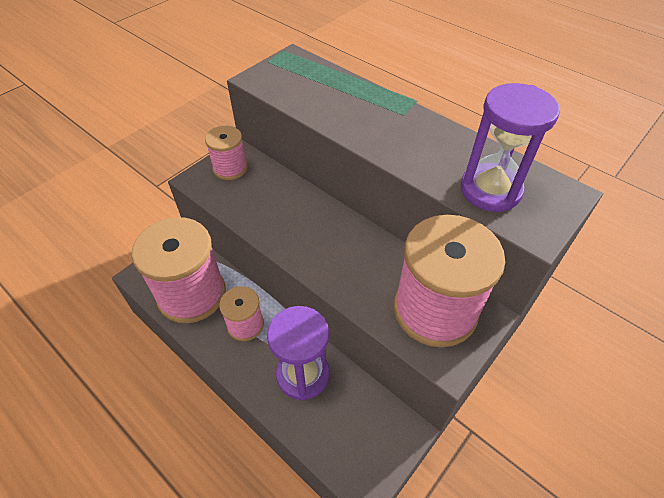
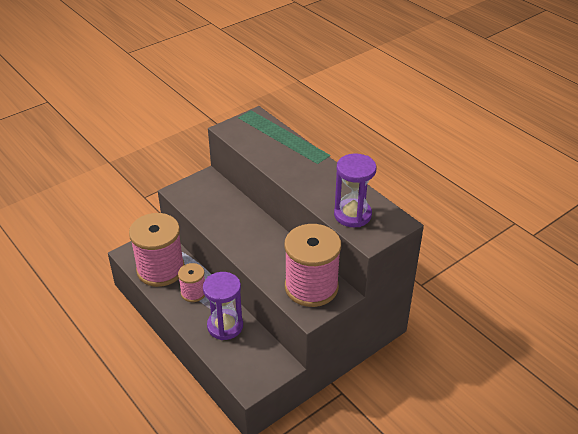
camera: 10 degrees right, 10 degrees down
(230, 168) = (201, 186): pink spool -> none

